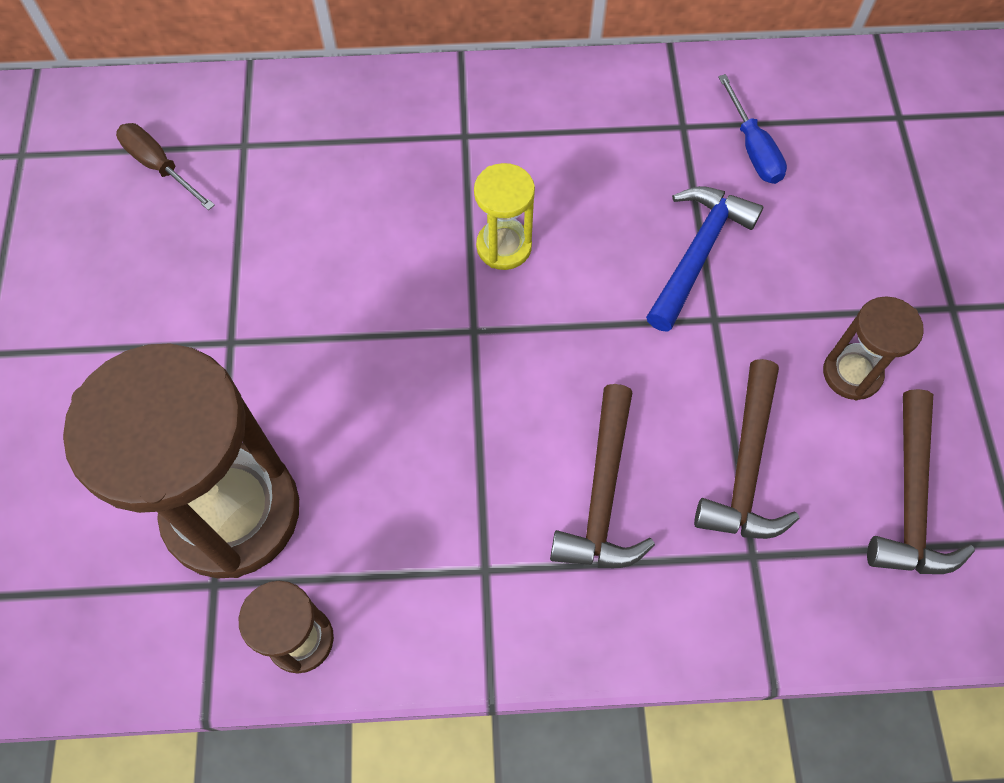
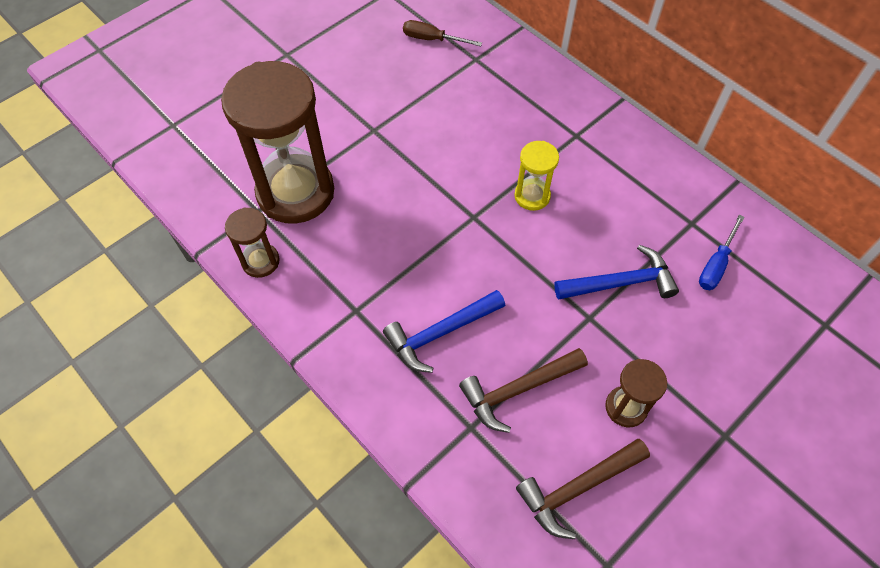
camera: 50 degrees right, 5 degrees down
(159, 166) = (432, 39): brown screwdriver -> brown screwdriver turned 75 degrees counterclockwise
(602, 494) = (440, 333): brown hammer -> blue hammer

